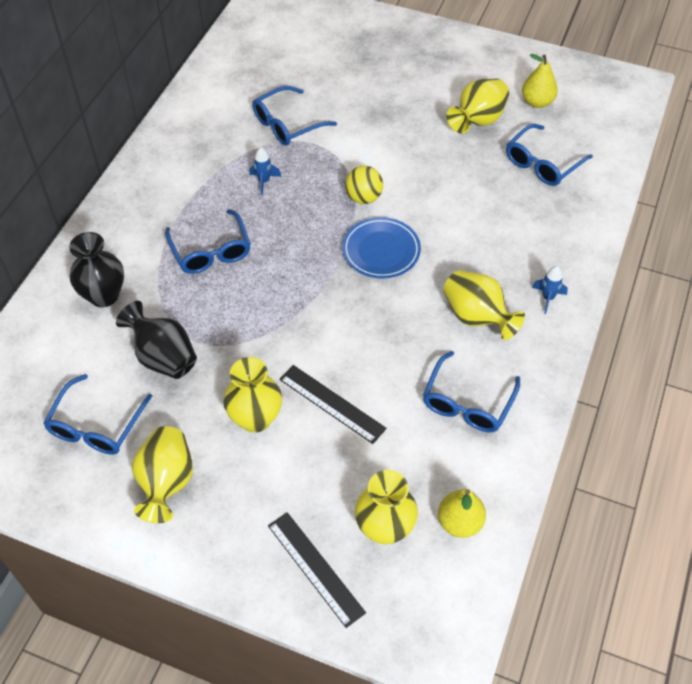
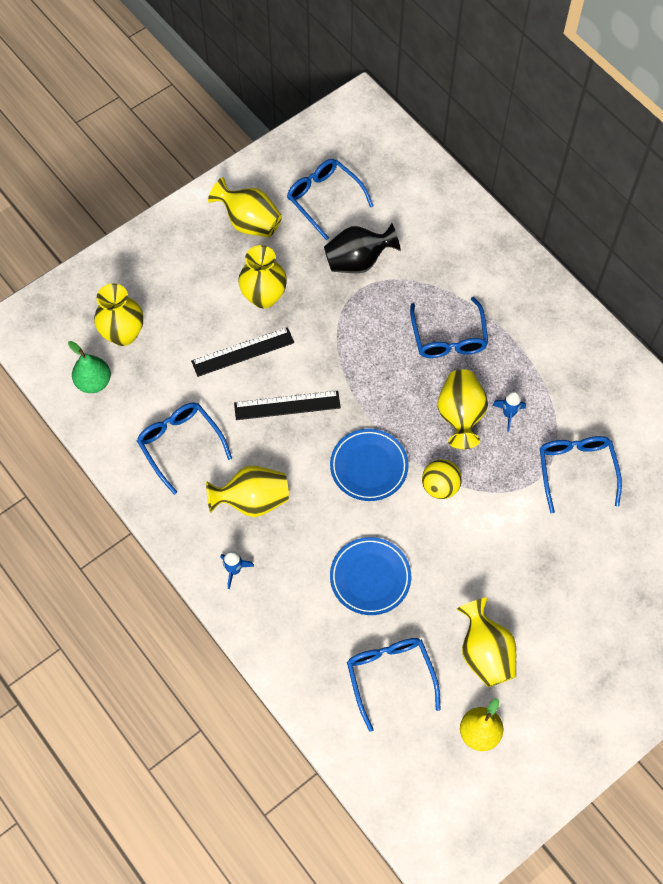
camera: 120 degrees right, 10 degrees up
(104, 295) = (445, 245): black vase -> none
(210, 251) = (448, 337): blue glasses -> blue glasses turned 105 degrees counterclockwise
(287, 211) = (460, 416): none -> yellow vase
(315, 568) = (126, 280): black ruler -> black ruler (287, 405)
(459, 522) = (94, 382): yellow pear -> green pear
(477, 207) = (370, 577): none -> blue plate

